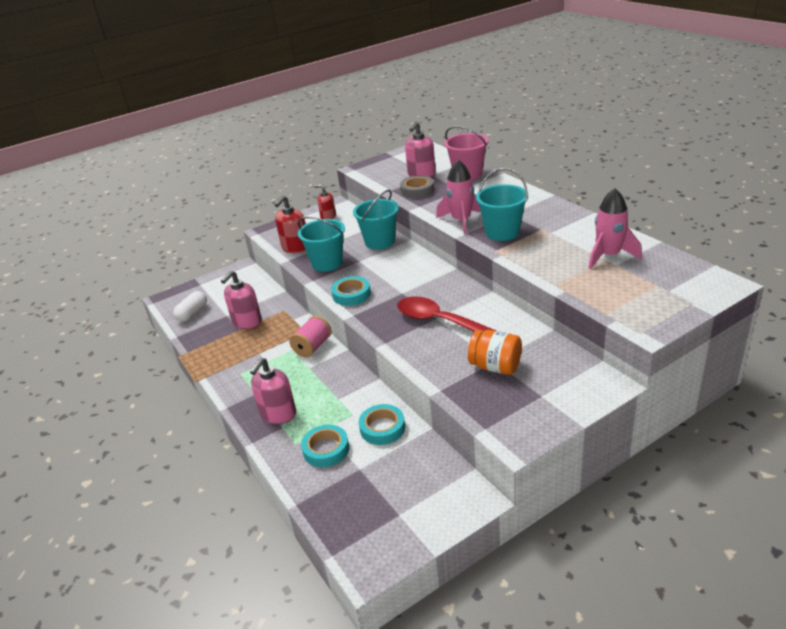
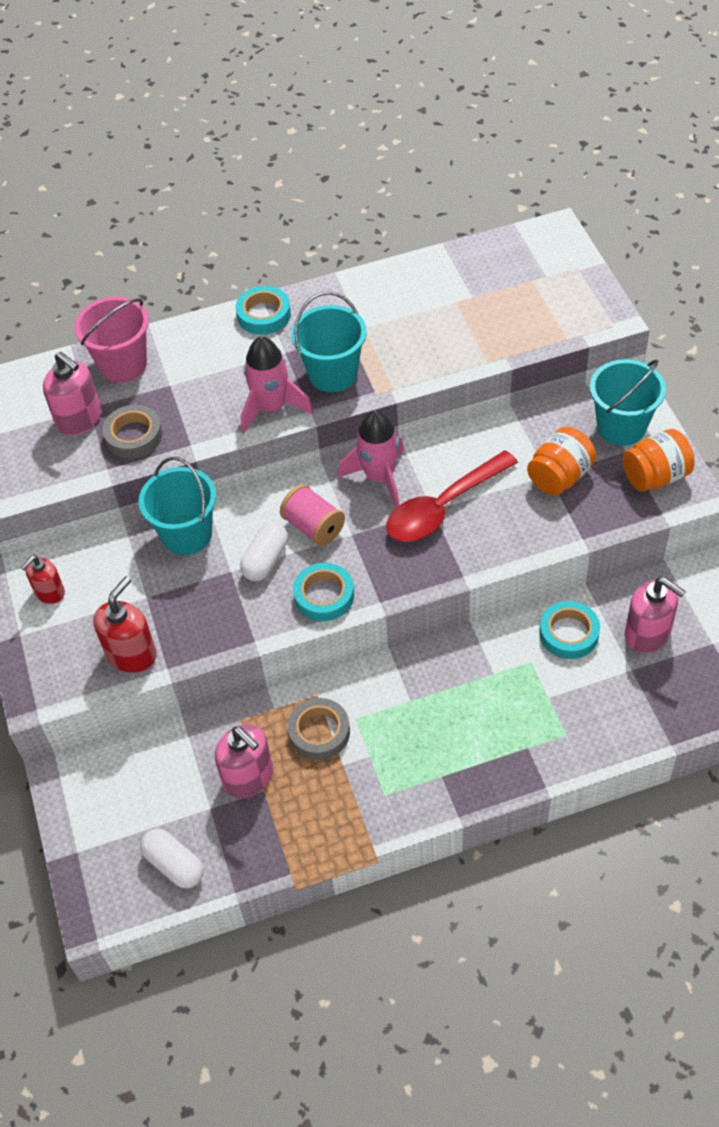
camera: 75 degrees left, 20 degrees up
(278, 414) = (499, 750): pink soap dispenser -> pink soap dispenser (647, 634)
(280, 339) = (319, 732): none -> grey tape
(295, 248) = (131, 654): red soap dispenser -> red soap dispenser turned 105 degrees counterclockwise
(312, 347) = (361, 690): pink spool -> pink spool (314, 527)
(326, 449) = (587, 700): turquoise tape -> turquoise tape (264, 315)
(327, 263) = (212, 614): turquoise bucket -> turquoise bucket (621, 426)
(371, 269) = (265, 560): none -> white capsule
(523, 417) = (655, 476): none -> orange jar
(609, 256) = (450, 296): pink rocket -> pink rocket (379, 477)

